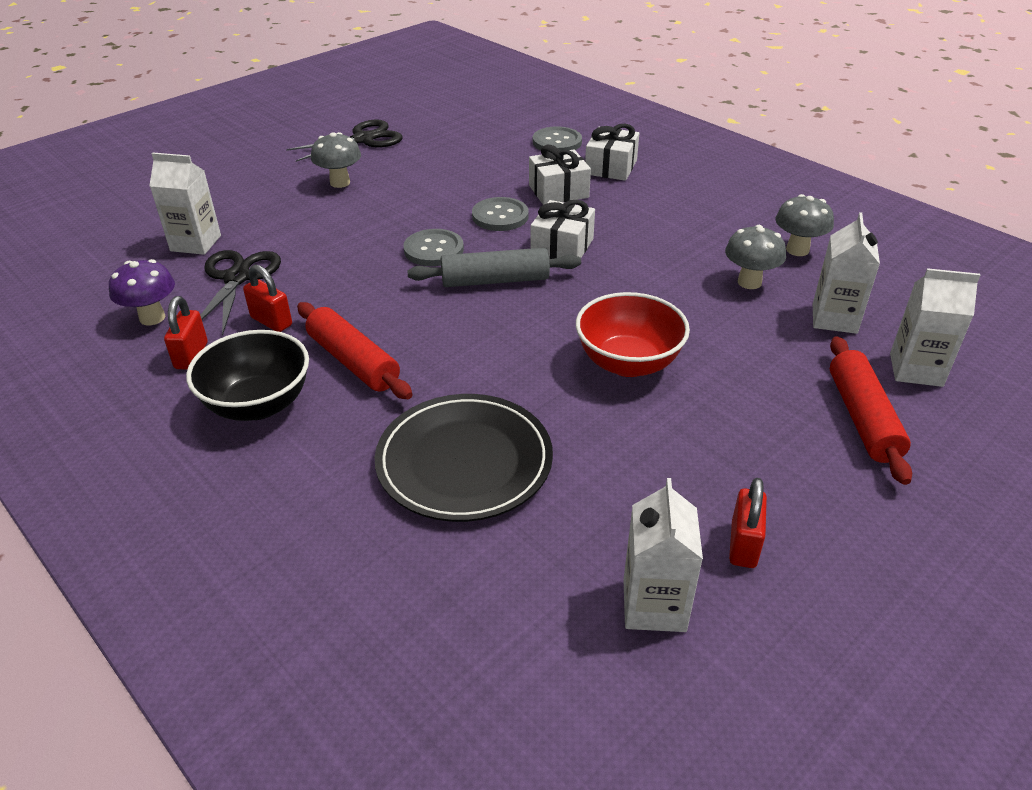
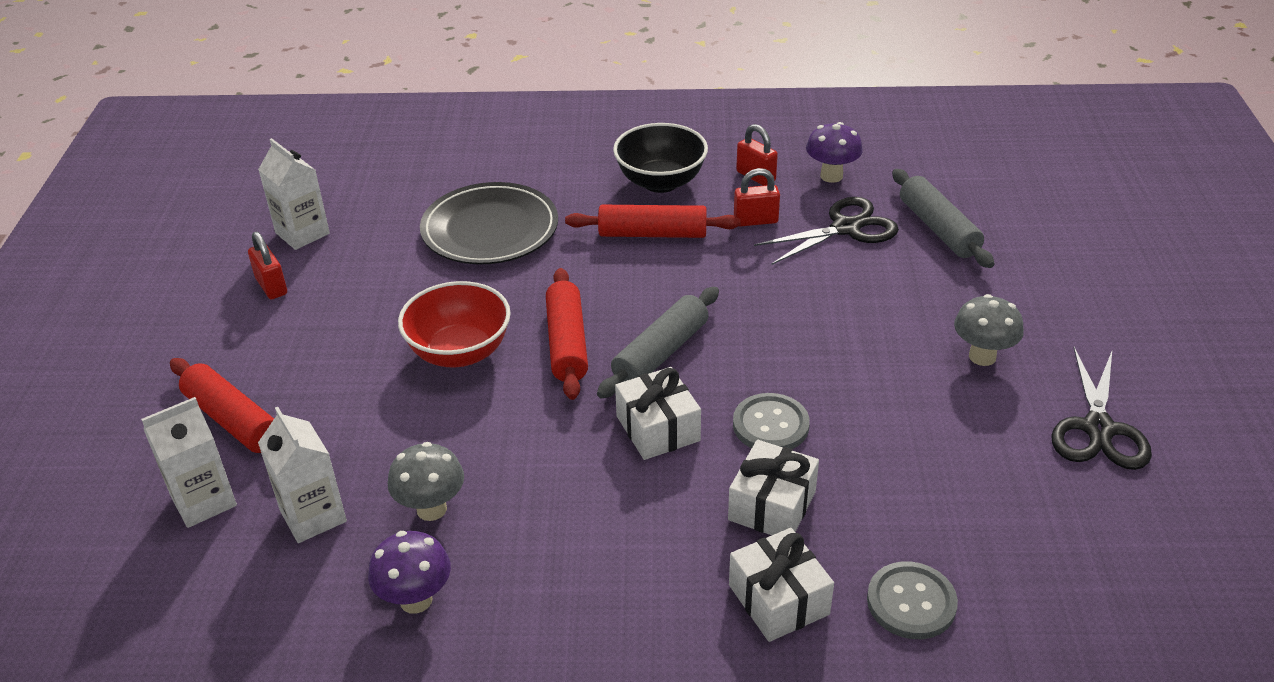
camera: 135 degrees right, 0 degrees up
(196, 243) = (938, 229): white carton -> grey rolling pin
(237, 278) = (846, 228): black scissors -> black scissors turned 75 degrees counterclockwise
(433, 250) = (759, 347): grey button -> none
(544, 322) = (566, 343): none -> red rolling pin
(797, 250) = (416, 600): grey mushroom -> purple mushroom

